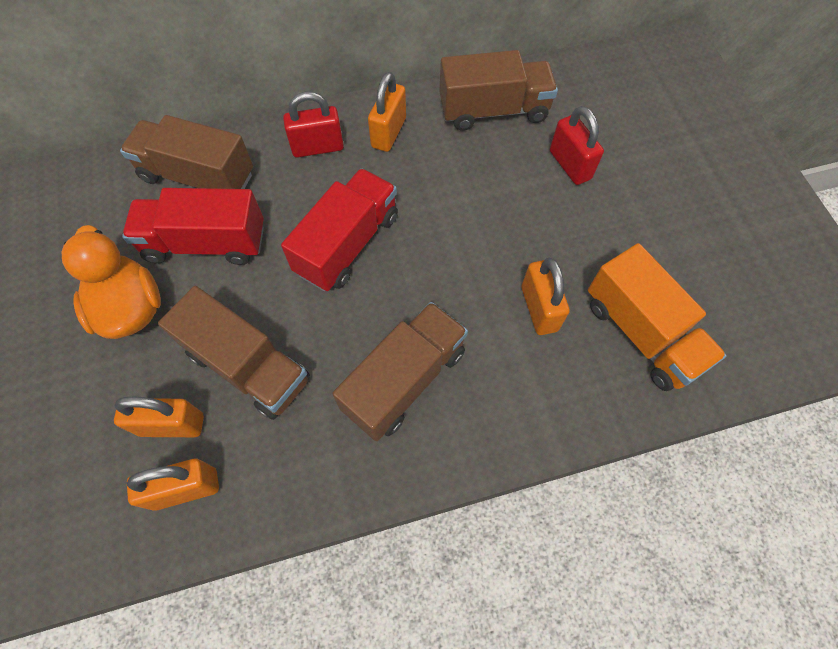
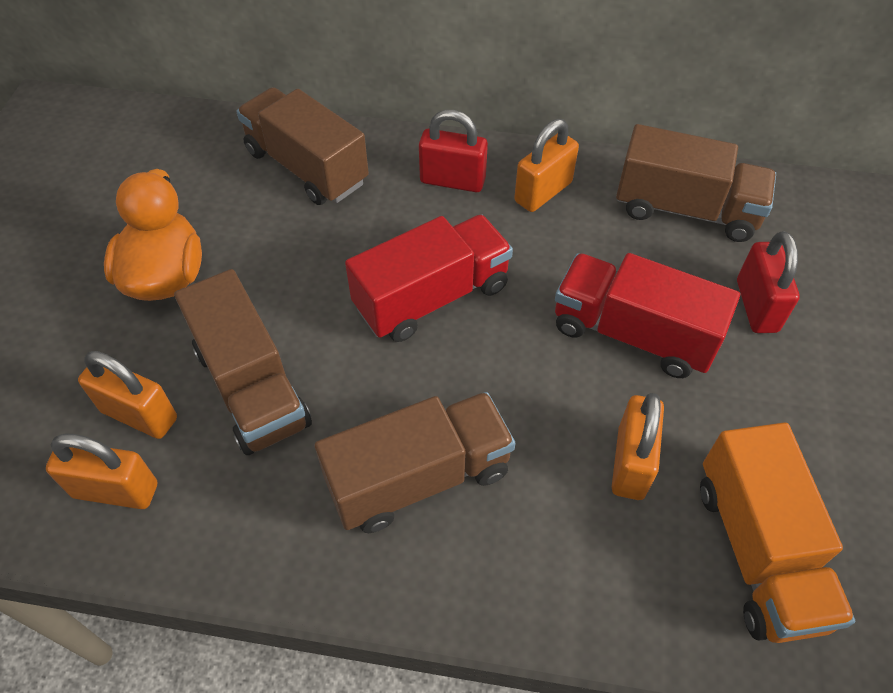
camera: 25 degrees right, 10 degrees down
(206, 243) = (278, 238): red truck -> red truck (632, 334)

